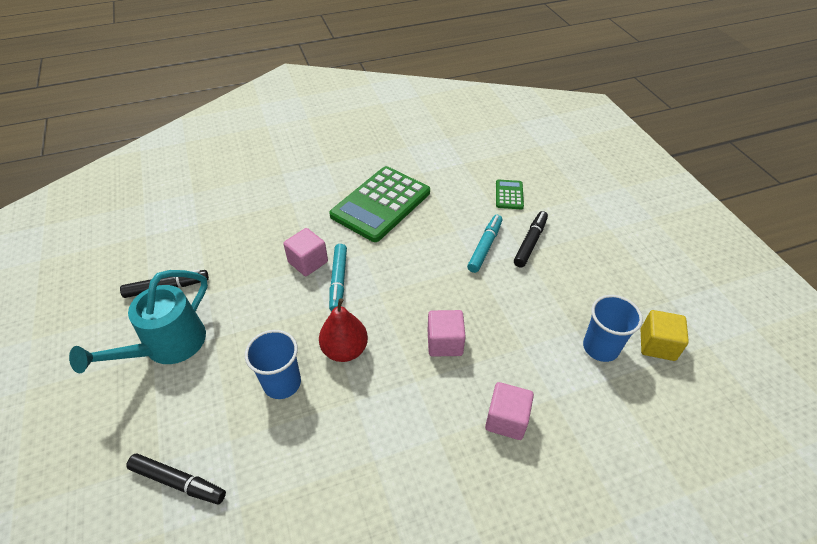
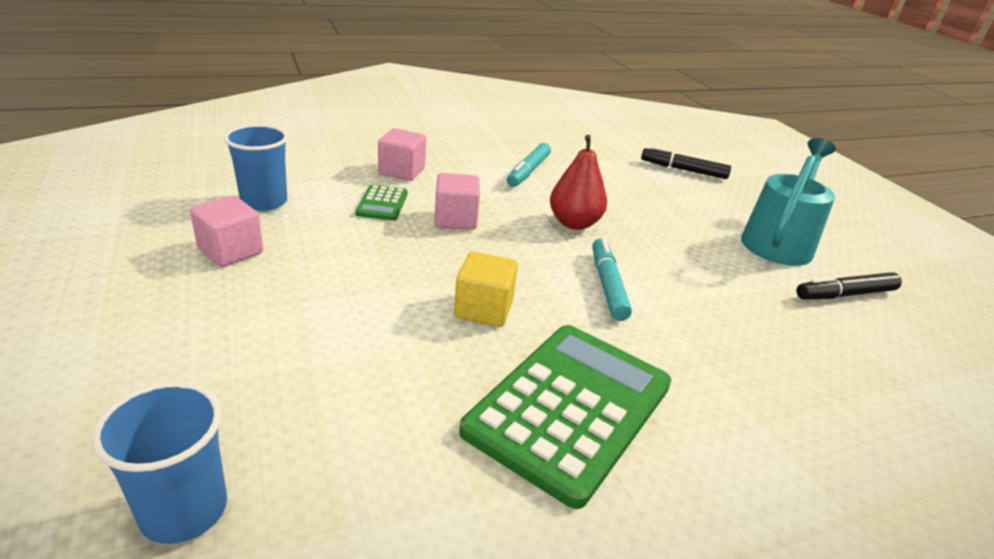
camera: 175 degrees right, 15 degrees down
(282, 383) = (631, 207): blue cup -> blue cup (184, 510)
(308, 262) = (666, 312): pink cube -> pink cube (230, 251)
(485, 247) = (367, 314): turquoise marker -> turquoise marker (528, 171)
(509, 195) = (266, 416): green calculator -> green calculator (382, 204)
(530, 242) = (279, 315): black marker -> none
(657, 345) = (189, 198): yellow cube -> yellow cube (483, 309)

